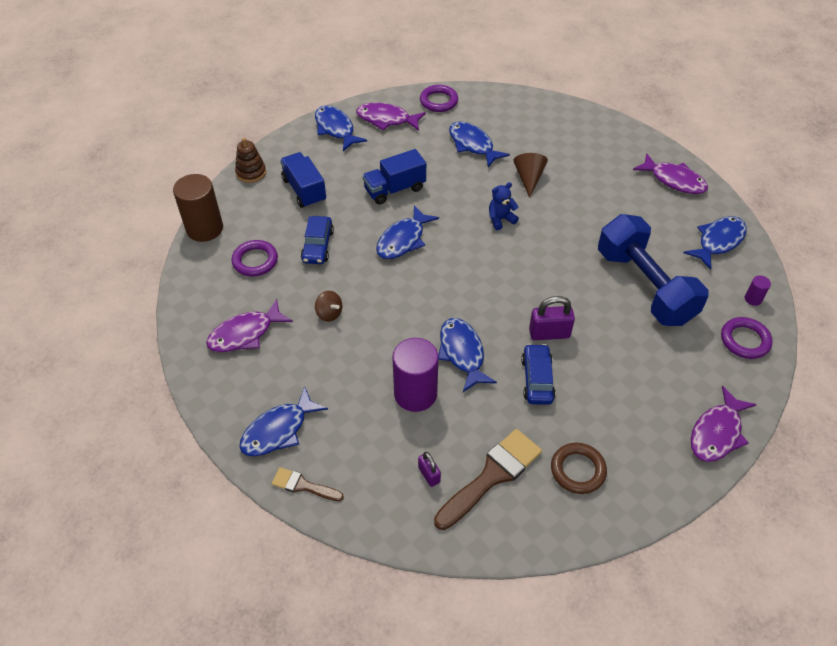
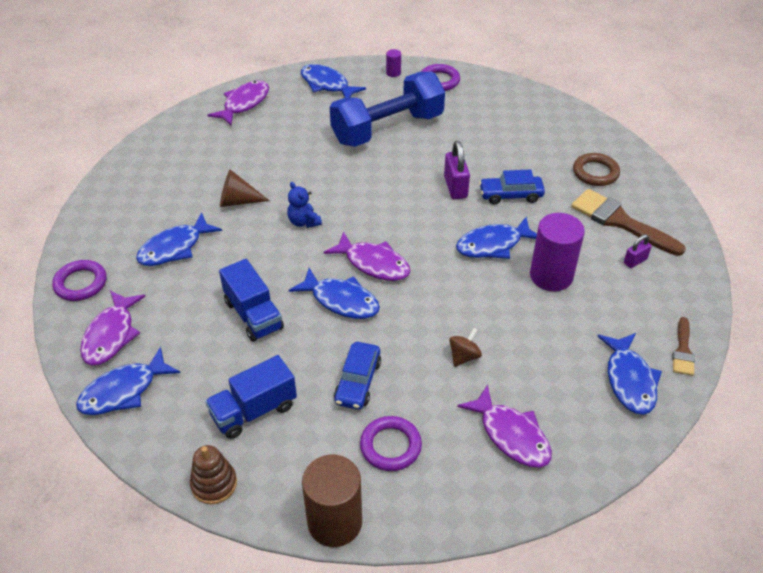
camera: 95 degrees left, 5 degrees down
(279, 430) = (629, 380): blue fish -> blue fish turned 45 degrees clockwise
(317, 246) = (358, 382): blue car -> blue car turned 105 degrees clockwise
(717, 433) = (534, 101): purple fish -> purple fish (373, 263)

